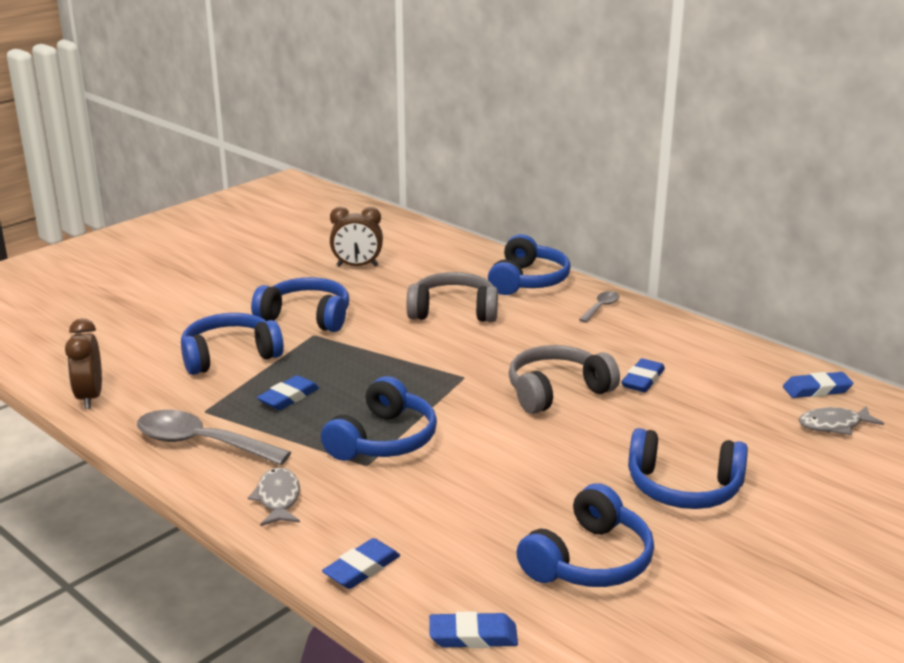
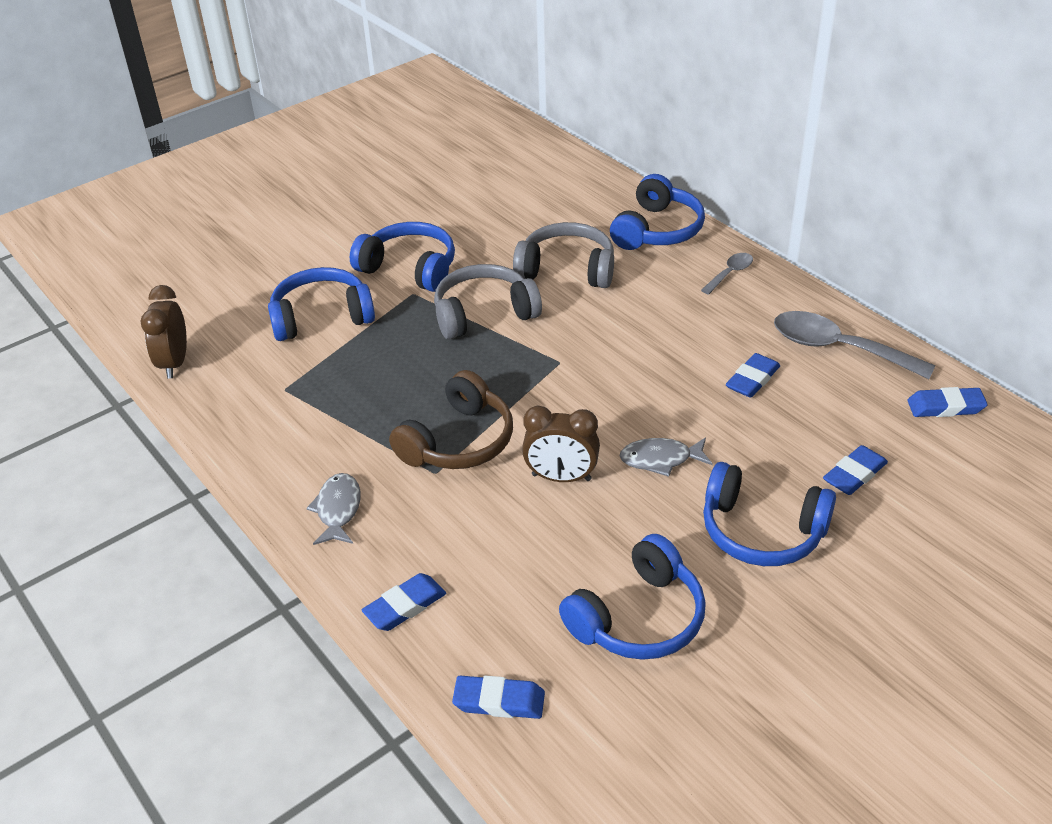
camera: 10 degrees right, 15 degrees up
(202, 443) = (275, 431): grey spoon -> grey spoon (839, 348)
(288, 397) = (372, 377): blue eraser -> blue eraser (854, 474)
(357, 266) = (476, 199): brown clock -> brown clock (561, 477)
(383, 440) = (458, 441): blue headphones -> brown headphones
(557, 392) = (655, 389): grey headphones -> grey headphones (484, 314)
(834, 425) = (952, 459): grey fish -> grey fish (660, 459)

